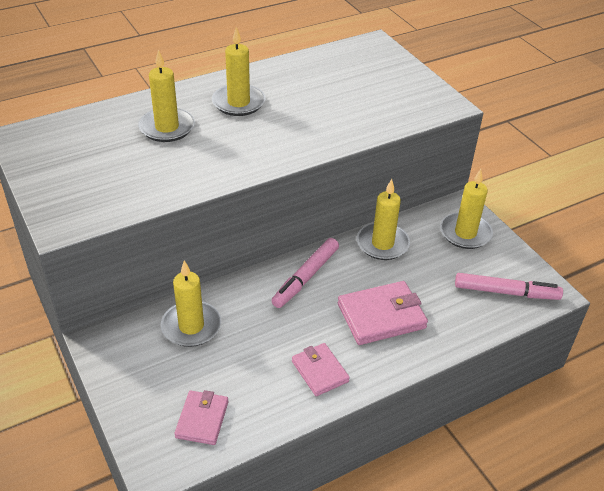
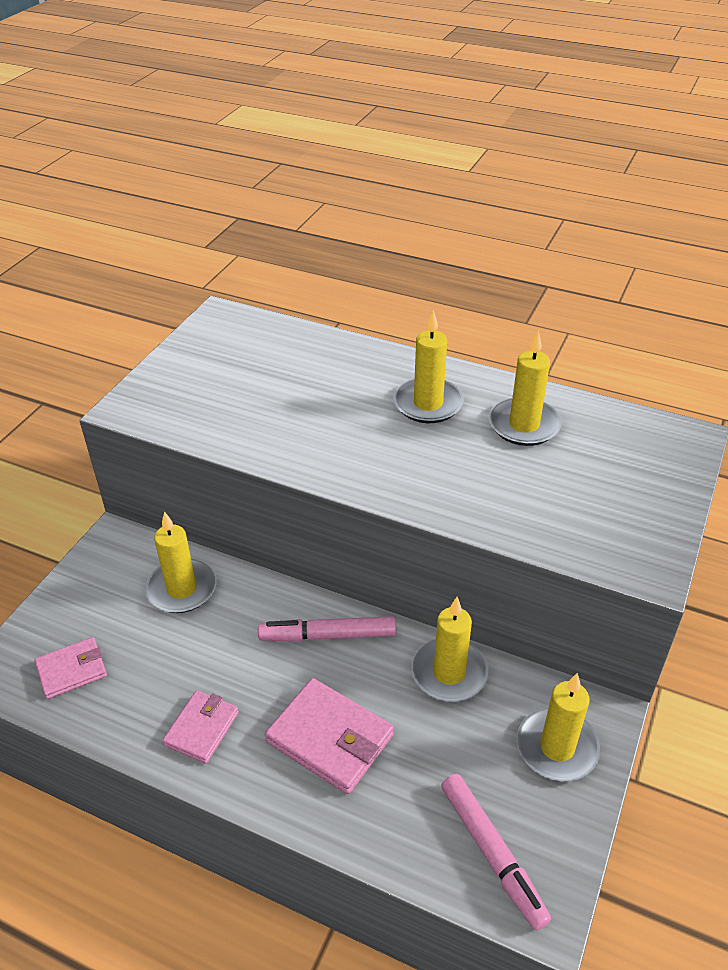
camera: 55 degrees right, 0 degrees up
(167, 127) = (329, 384): yellow candle -> yellow candle (524, 425)

